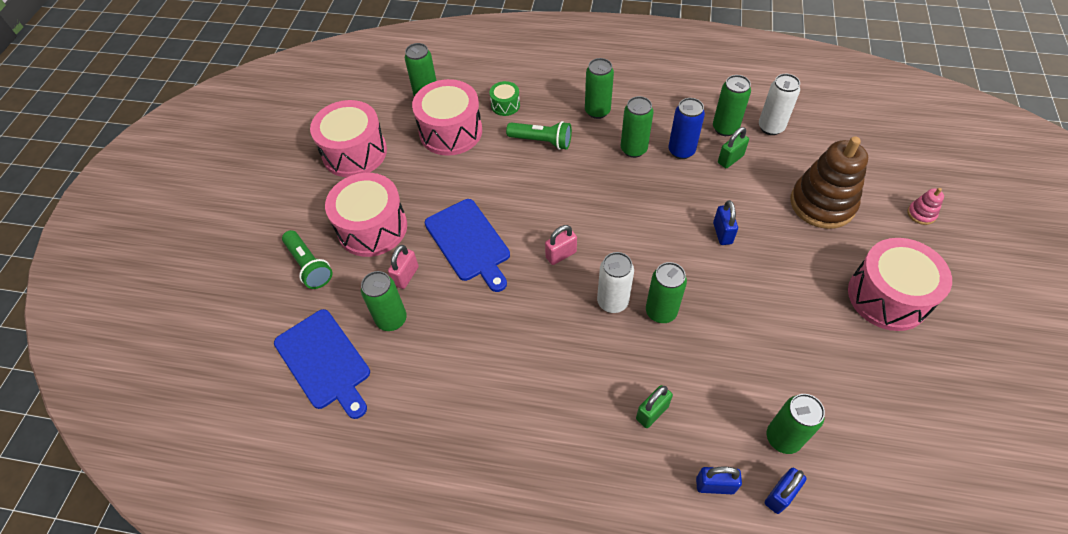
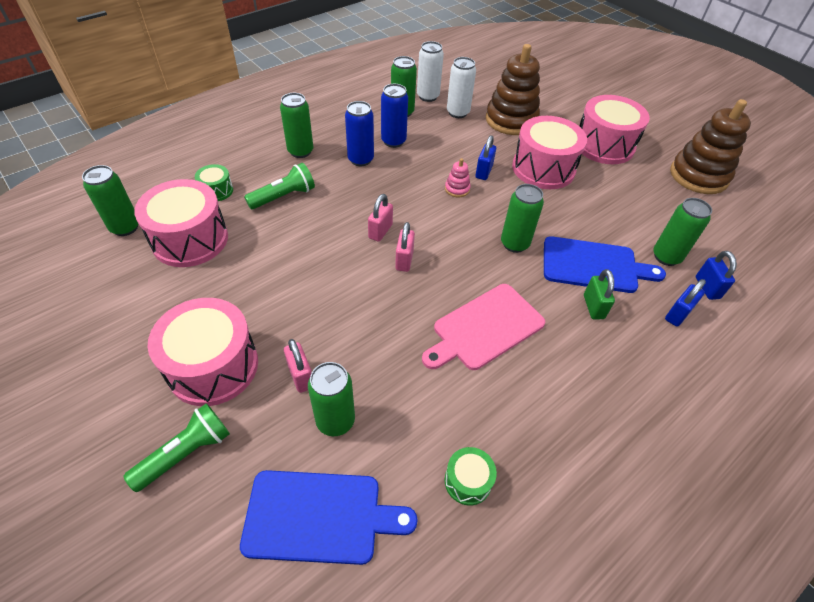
camera: 55 degrees left, 5 degrees down
(309, 266) = (186, 453): green flashlight -> green flashlight turned 45 degrees counterclockwise
(354, 153) = (105, 320): pink drum -> pink drum (543, 168)
(413, 426) = (468, 481): none -> green drum
(469, 242) = (322, 307): blue cutting board -> blue cutting board (594, 265)
(549, 351) = (485, 328): none -> pink cutting board
(573, 219) = (380, 231): none -> pink padlock
(612, 302) = (479, 262): white can -> white can (458, 113)
(633, 149) = (360, 159): green can -> blue can
(722, 233) = (483, 172): blue padlock -> blue padlock turned 75 degrees clockwise
(730, 159) = (429, 128): green padlock -> none
(921, 214) = (561, 95): pink stacking toy -> pink stacking toy (457, 189)
(953, 406) = (698, 176): none -> brown stacking toy

